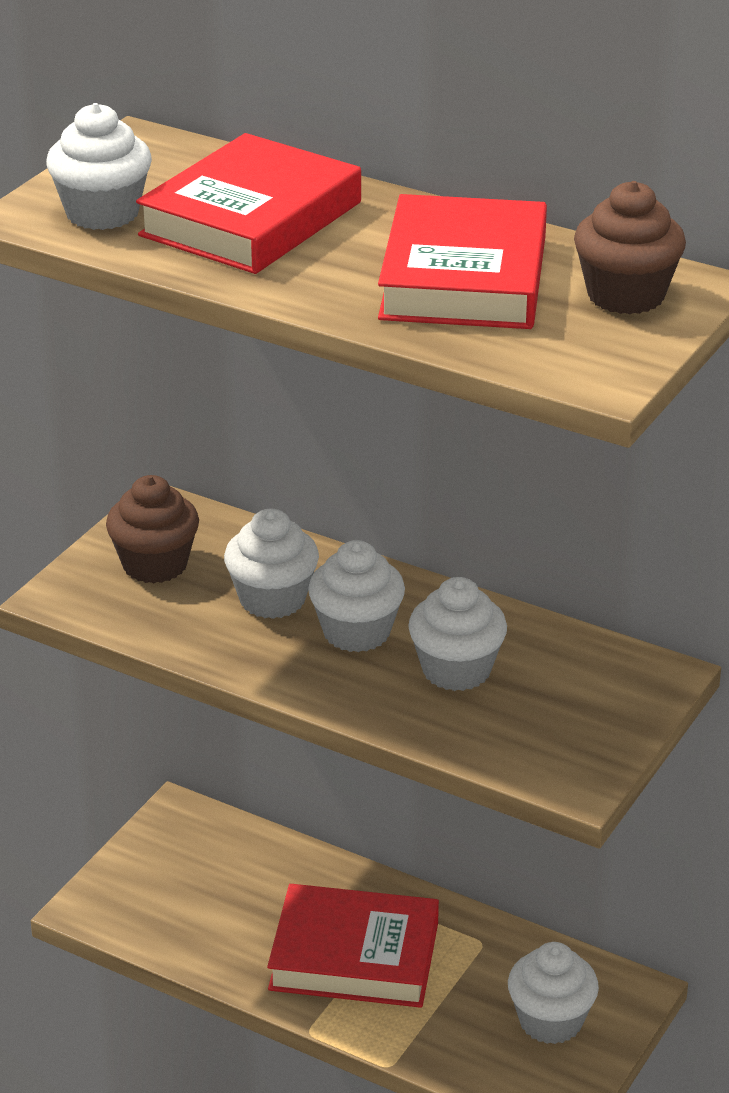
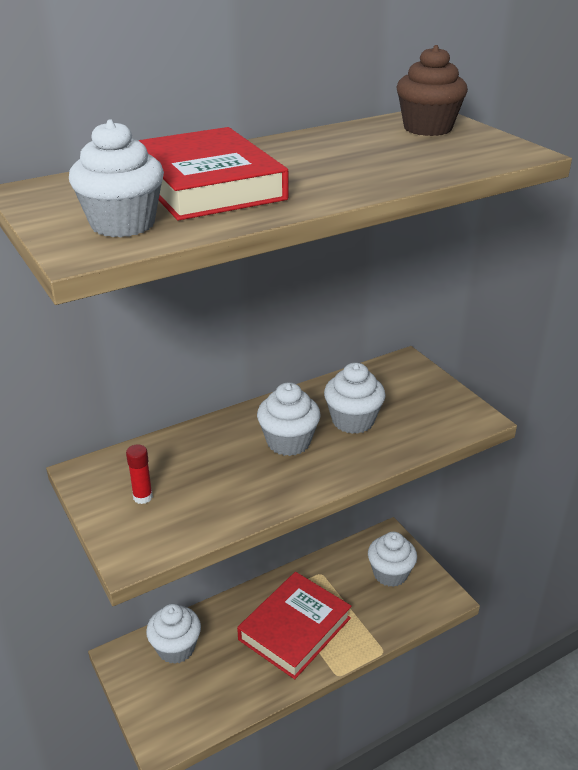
camera: 60 degrees left, 0 degrees up
(155, 565) = (143, 497): brown cupcake -> red glue stick
(272, 599) = (227, 462): white cupcake -> white cupcake (176, 648)
(464, 278) = (363, 153): red book -> none

